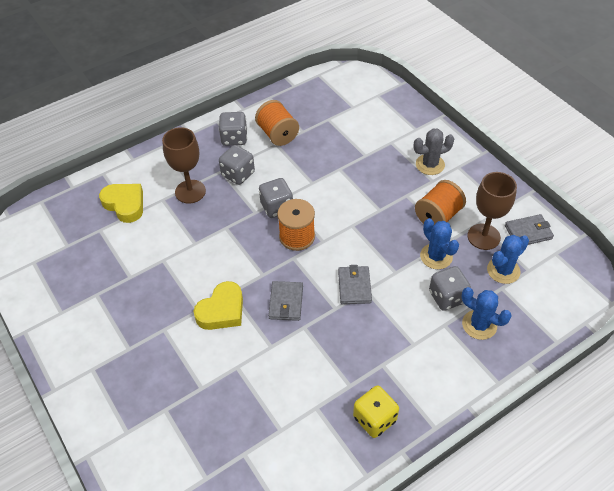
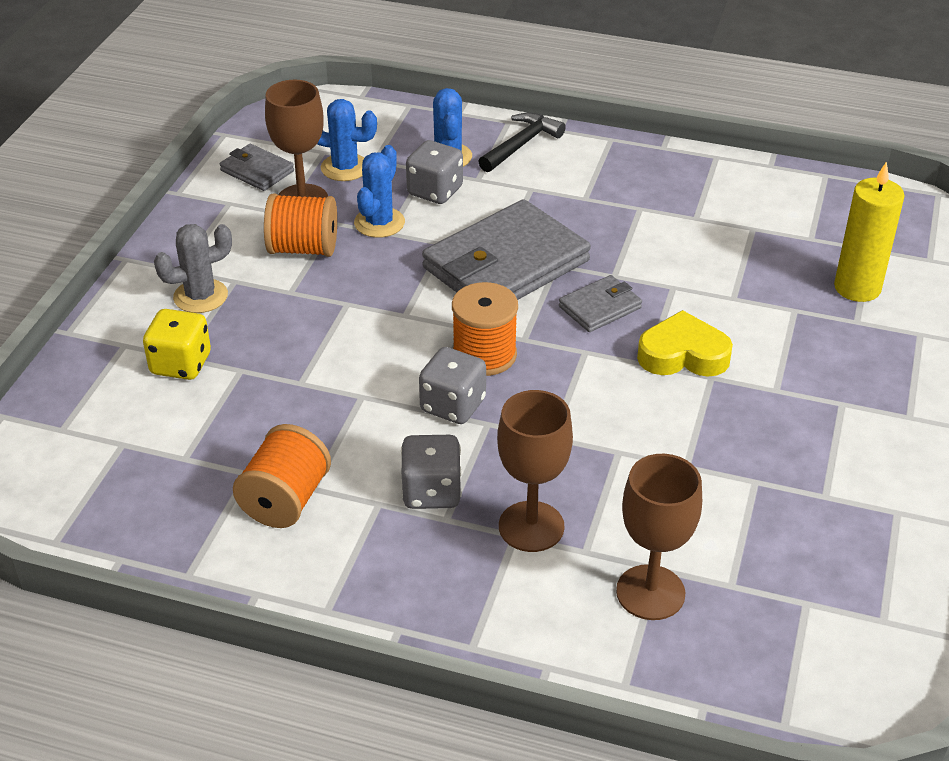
camera: 130 degrees left, 10 degrees down
(125, 204) = (650, 592): yellow heart -> brown goblet
(185, 436) = (857, 288): none -> yellow candle
(234, 138) = (350, 553): grey dice -> none
(354, 286) = (506, 264): grey wallet -> grey wallet, size x2.09
(374, 419) = (654, 176): yellow dice -> yellow dice (181, 364)
(430, 164) = (200, 296): grey cactus -> grey cactus turned 60 degrees counterclockwise
(465, 371) = (521, 145): none -> black hammer

